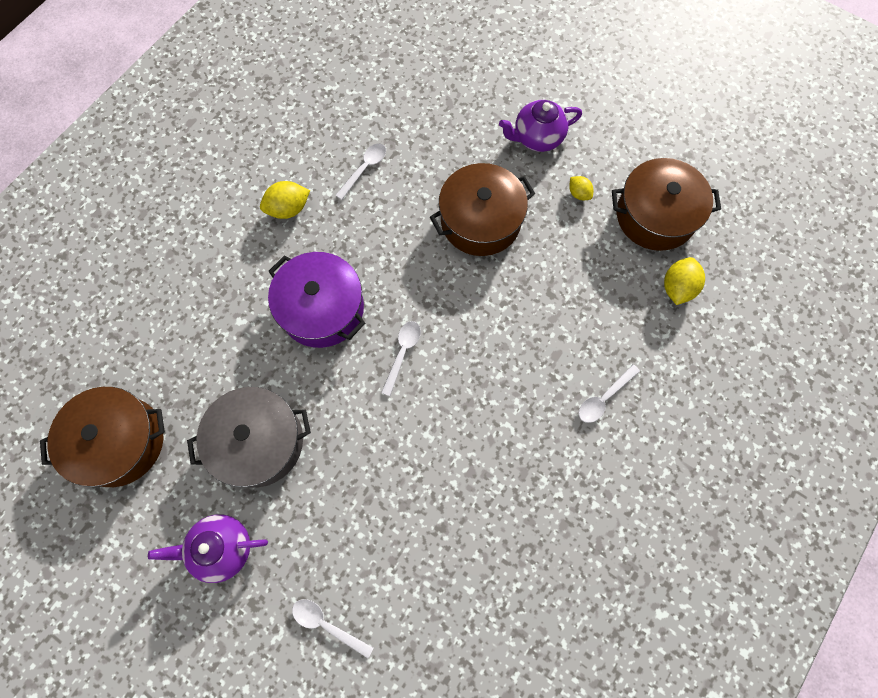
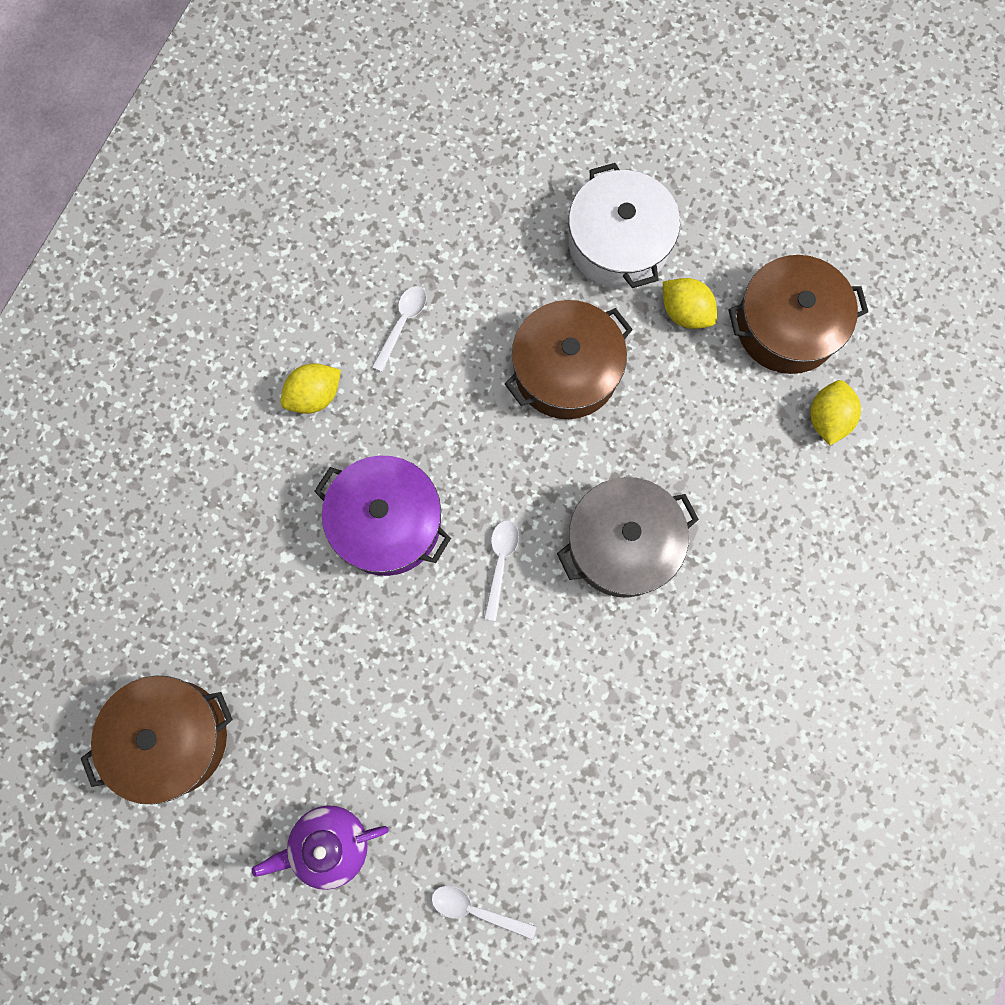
camera: 10 degrees left, 5 degrees up
(259, 442) = (345, 706): grey pot -> grey pot (622, 543)
(537, 138) = (619, 243): purple teapot -> white pot
(578, 194) = (685, 312): yellow lemon -> yellow lemon, size x1.64
(603, 398) = (758, 577): white spoon -> none

